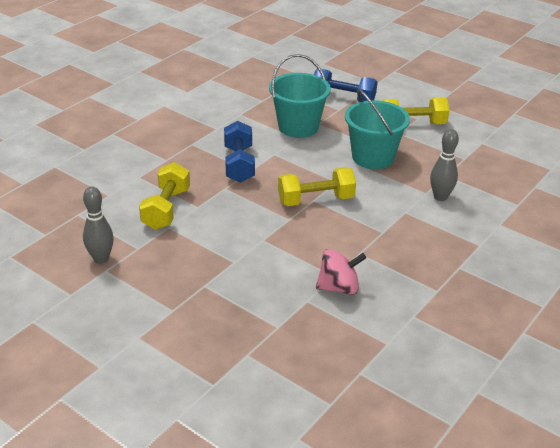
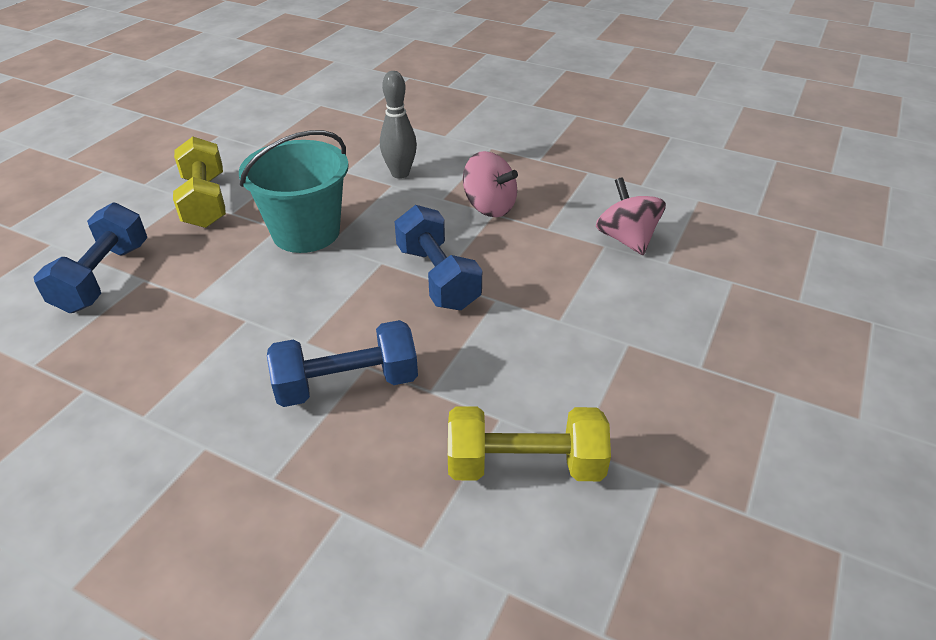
camera: 100 degrees left, 5 degrees up
(101, 259) = (721, 532): grey bowling pin -> none
(298, 127) = (206, 322): turquoise bucket -> none
(316, 200) = (437, 277): yellow dumbbell -> blue dumbbell
(391, 231) = (489, 207): none -> pink spinning top

